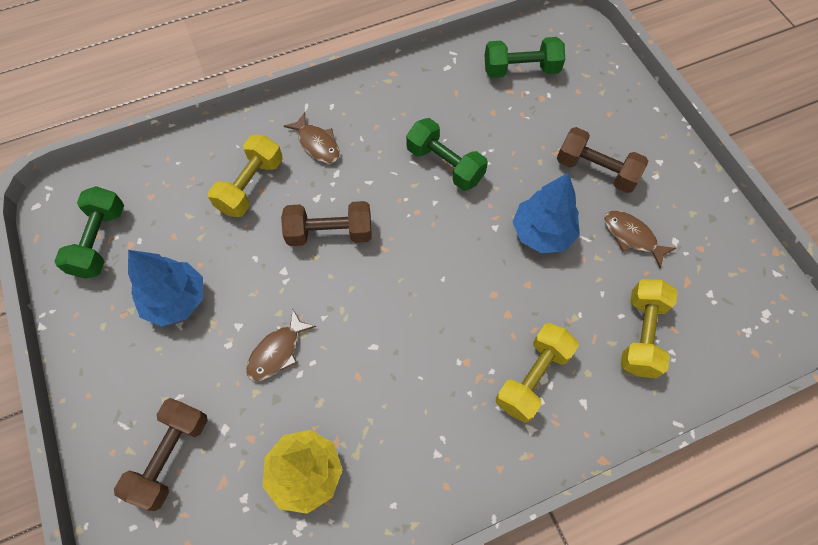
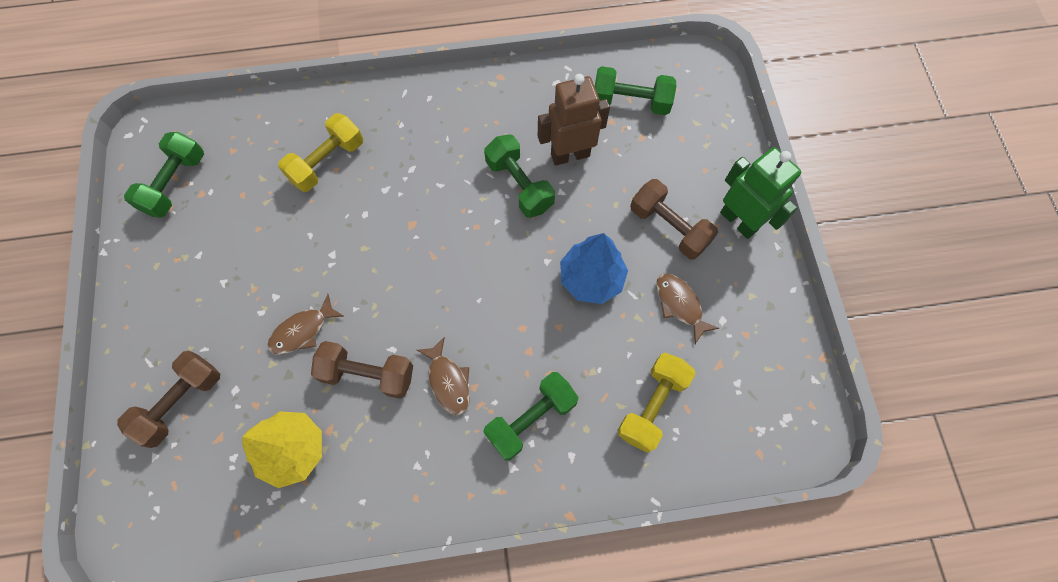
camera: 15 degrees right, 5 degrees up
(176, 300) = (227, 257): blue tree -> none
(317, 144) = (402, 134): brown fish -> brown fish (448, 381)
(330, 233) = (386, 228): brown dumbbell -> brown dumbbell (368, 374)
(482, 127) = (570, 155): none -> brown robot
(532, 377) = (531, 418): yellow dumbbell -> green dumbbell
(656, 150) = (739, 221): none -> green robot

